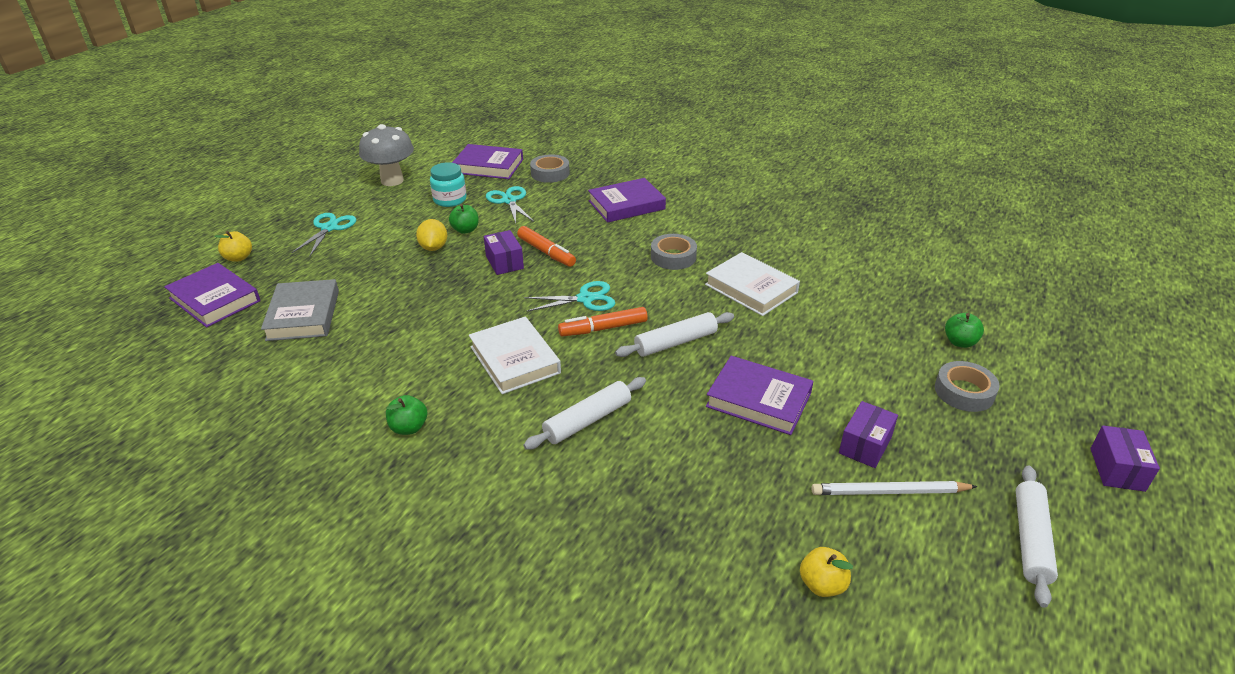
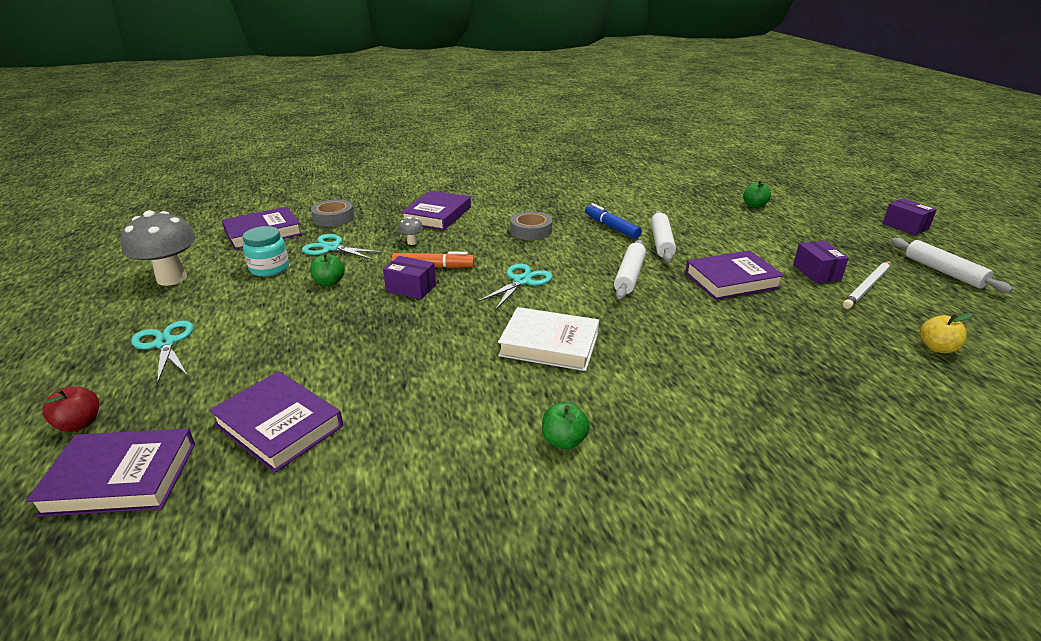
camera: 45 degrees left, 5 degrees down
(238, 258) = (80, 424): yellow apple -> red apple
(303, 315) = (279, 425): grey book -> purple book
(434, 248) = (322, 307): yellow lemon -> none
(567, 222) = (412, 242): none -> grey mushroom
(588, 420) = (672, 349): white rolling pin -> white rolling pin (661, 242)
(603, 328) = (570, 292): orange marker -> none
(751, 289) = (611, 227): white book -> blue marker
(964, 392) = (799, 226): grey tape -> none

